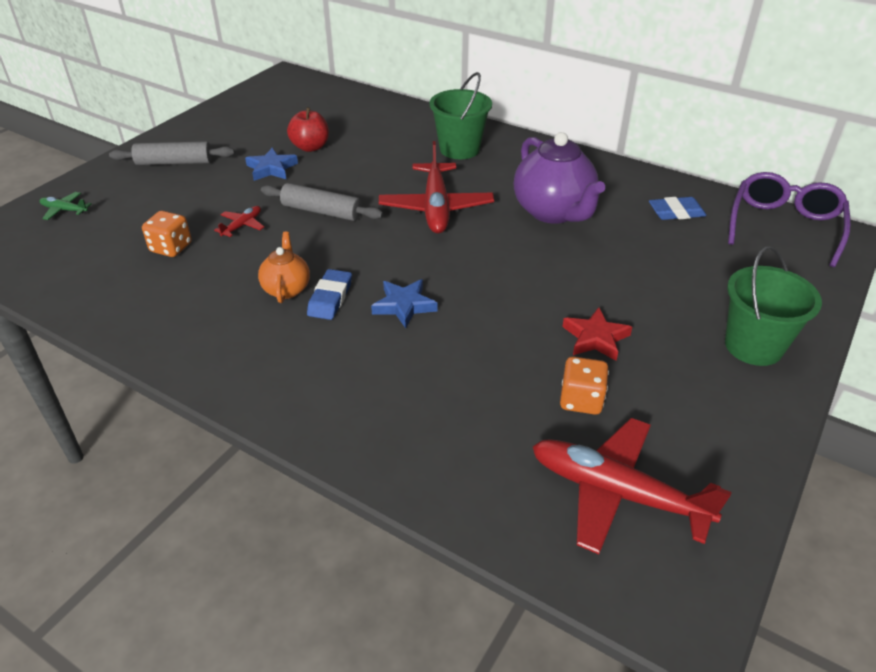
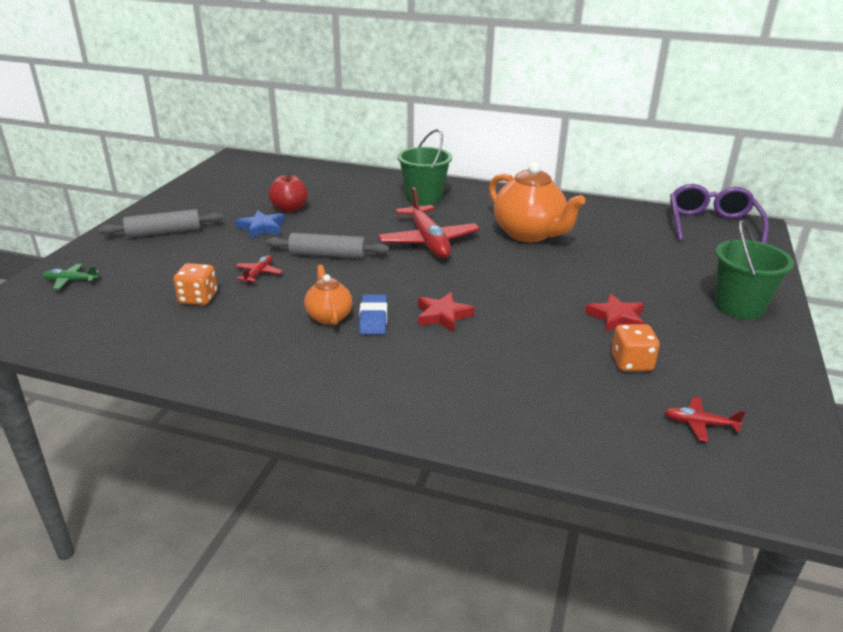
camera: 15 degrees left, 10 degrees down
(404, 306) = (443, 315): blue star -> red star
(553, 212) = (529, 234): purple teapot -> orange teapot
(617, 493) = (699, 424): red plane -> red plane, size x0.44
(676, 212) = (626, 224): blue eraser -> none

